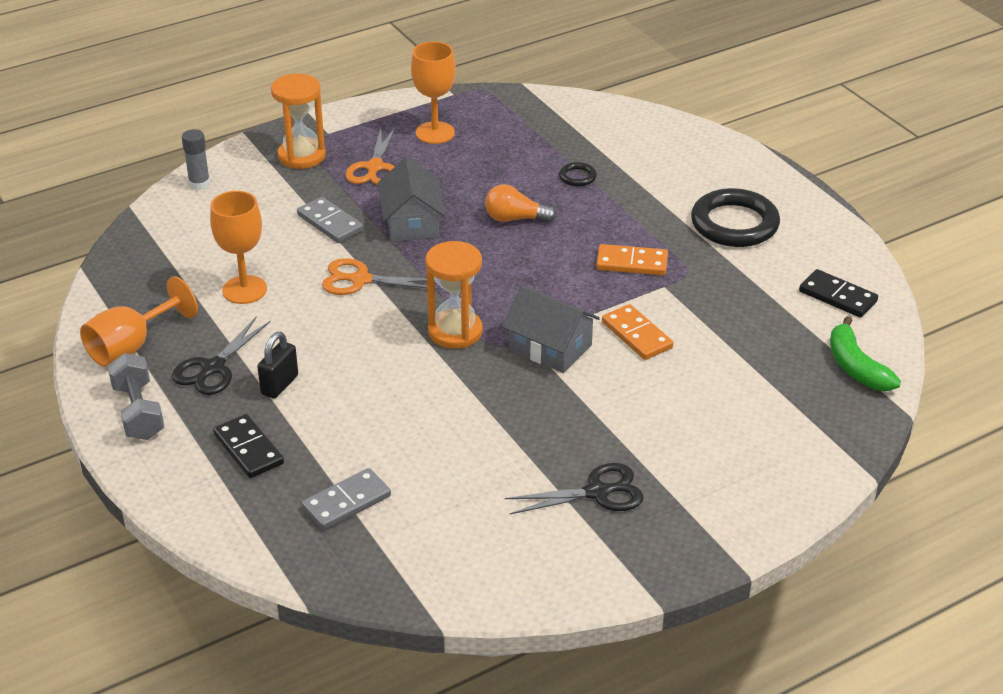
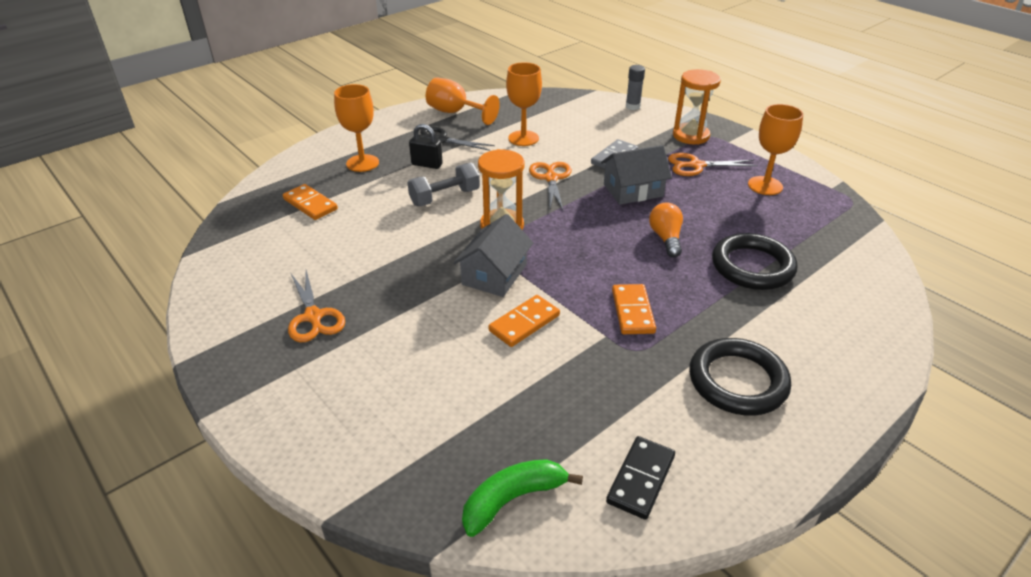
camera: 80 degrees right, 0 degrees up
(138, 412) = (395, 124): grey dumbbell -> grey dumbbell (445, 197)
(248, 449) = (362, 163): black domino -> orange goblet
(346, 502) = (310, 204): grey domino -> orange domino
(577, 177) = (752, 266): black ring -> black ring, size x2.26
(598, 492) = (313, 317): black scissors -> orange scissors

